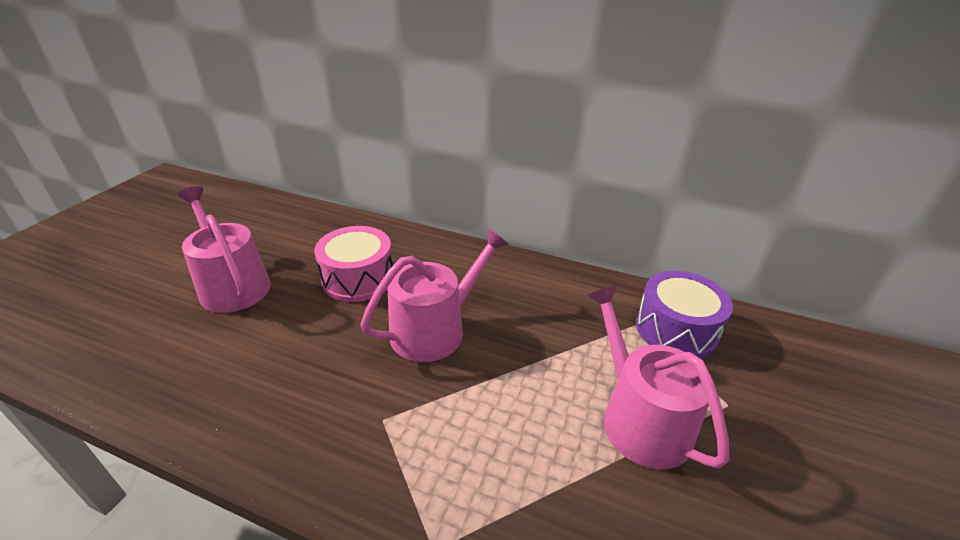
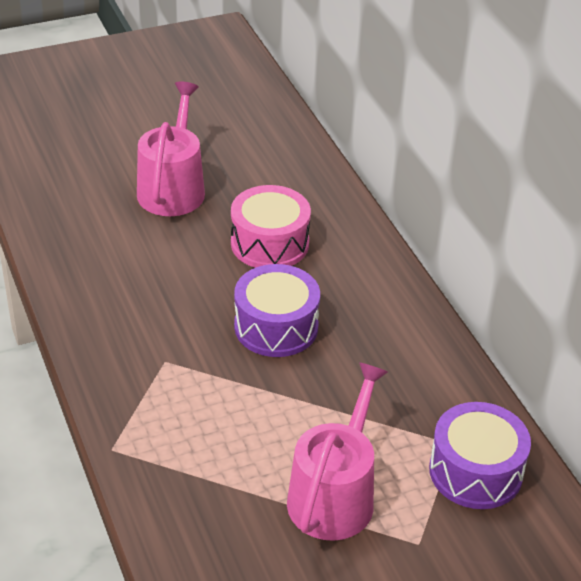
camera: 45 degrees right, 5 degrees up
(435, 329) = (276, 327): pink watering can -> purple drum

